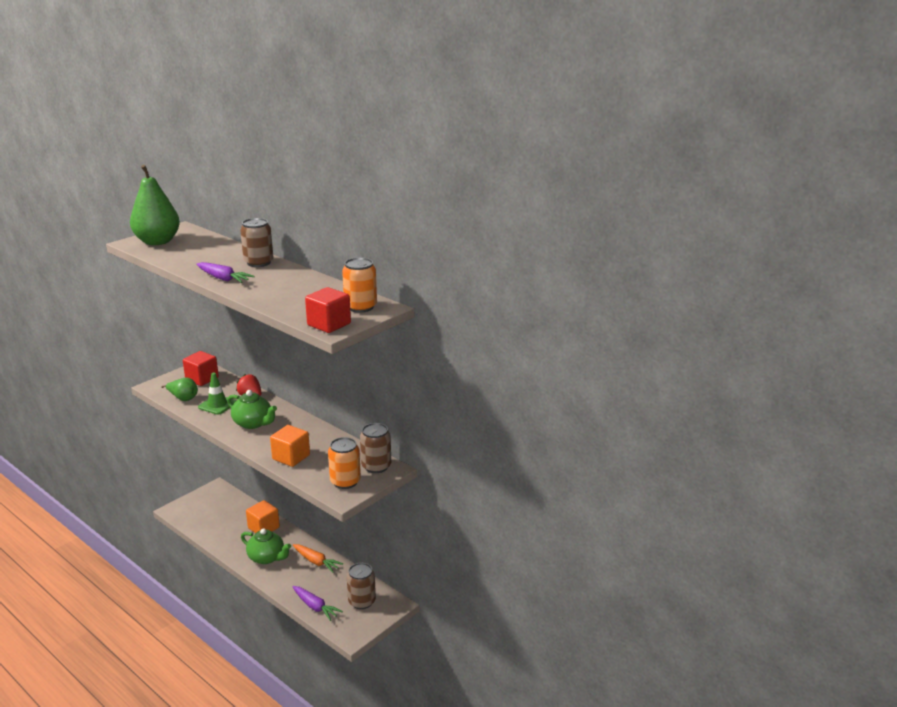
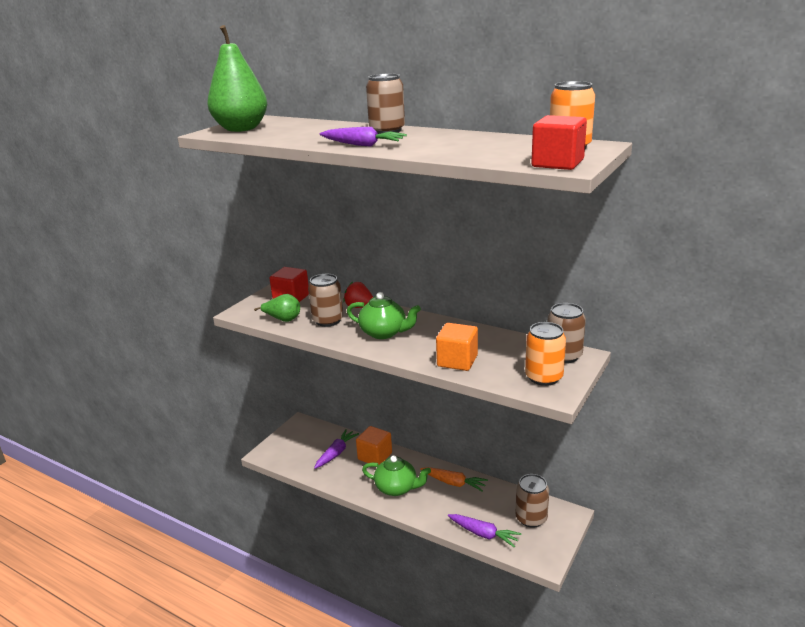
camera: 10 degrees left, 0 degrees up
(217, 405) = (328, 320): green traffic cone -> brown can
(233, 519) = (336, 453): none -> purple carrot

